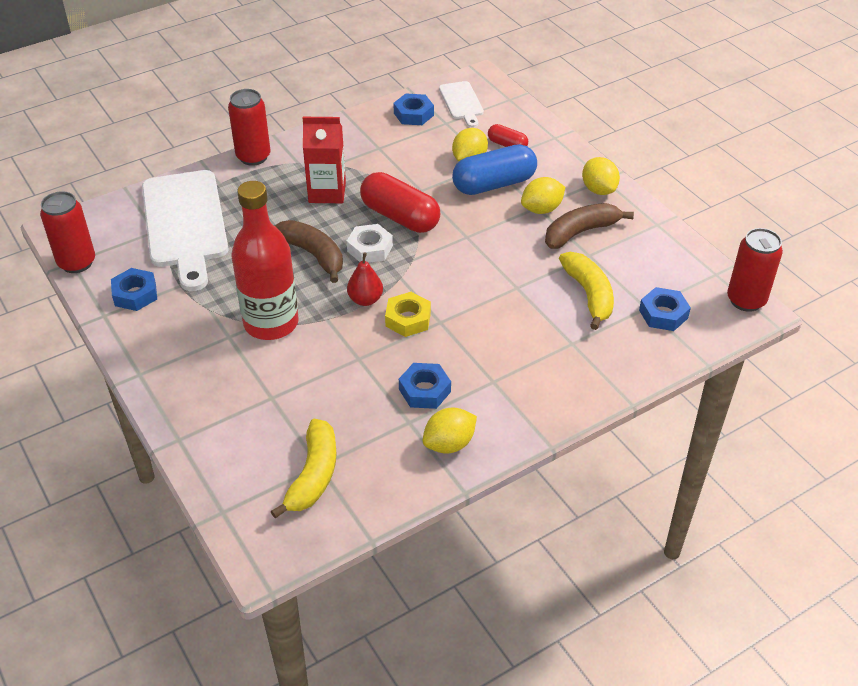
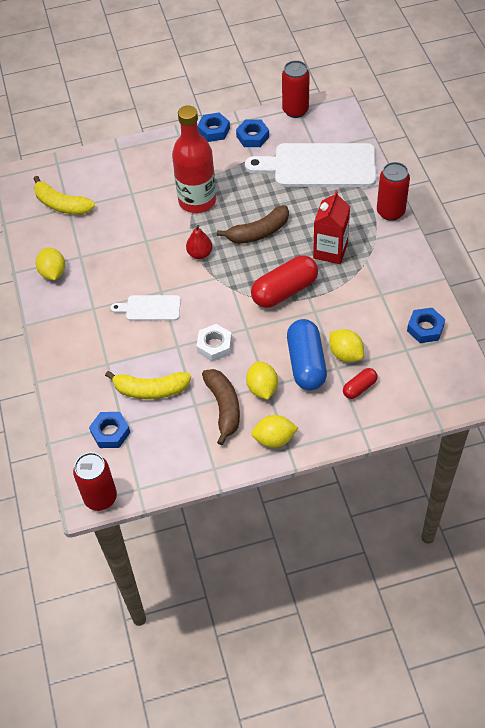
camera: 110 degrees right, 10 degrees up
(370, 248) = (253, 266): white nut -> white nut (214, 345)
(408, 319) = (171, 274): yellow nut -> none
(424, 390) = (102, 269): blue nut -> blue nut (214, 130)
(462, 102) = (436, 369): white cutting board -> white cutting board (150, 308)

